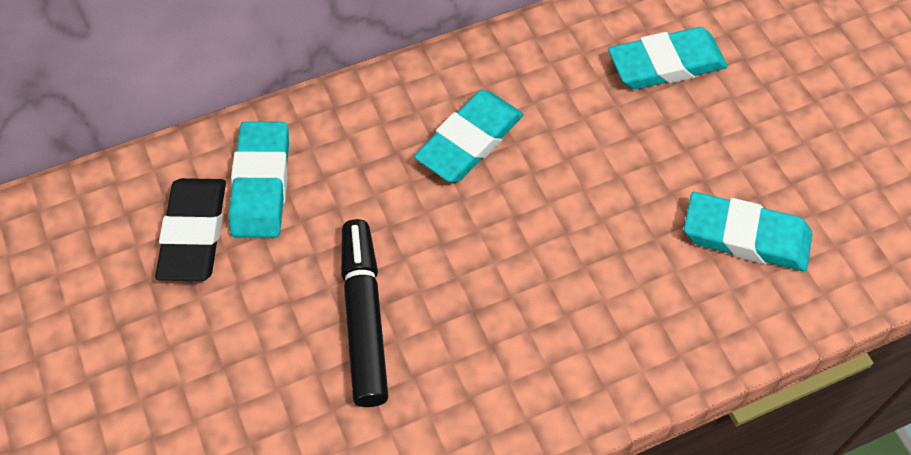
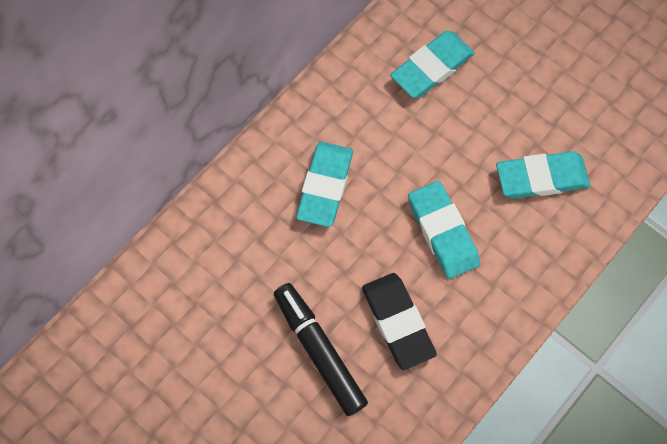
camera: 25 degrees left, 10 degrees up
(194, 233) = (167, 343): black eraser -> black eraser (397, 322)
(261, 184) = (194, 284): turquoise eraser -> turquoise eraser (442, 232)

